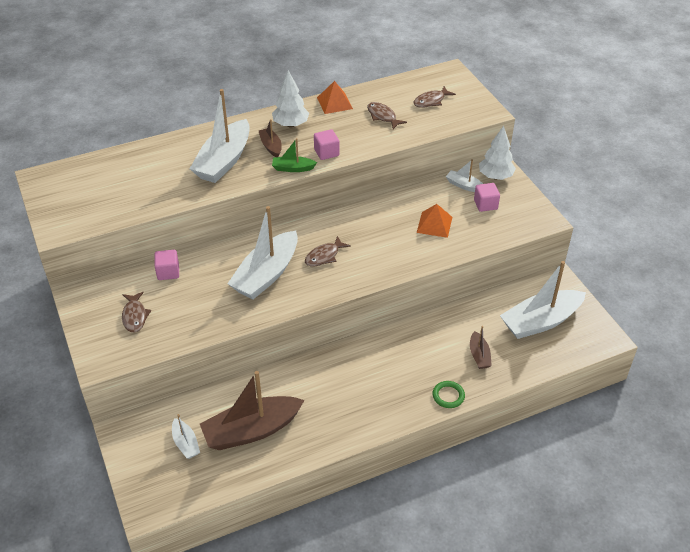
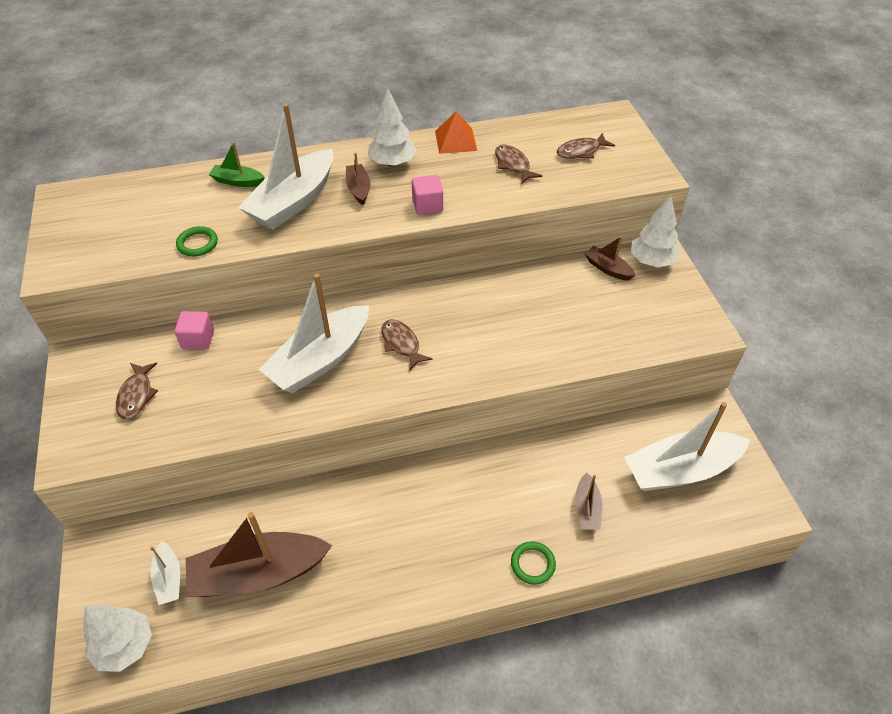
camera: 10 degrees right, 5 degrees up
(161, 199) = (197, 243): none -> green ring
(168, 489) = (125, 646): none -> white tree
(293, 168) = (378, 222): green boat -> green boat (238, 181)
(324, 256) = (401, 344): brown fish -> brown fish turned 90 degrees clockwise
(434, 224) = (557, 318): orange pyramid -> none
(464, 185) = (607, 268): white boat -> brown boat
(485, 204) = (631, 298): pink cube -> none

